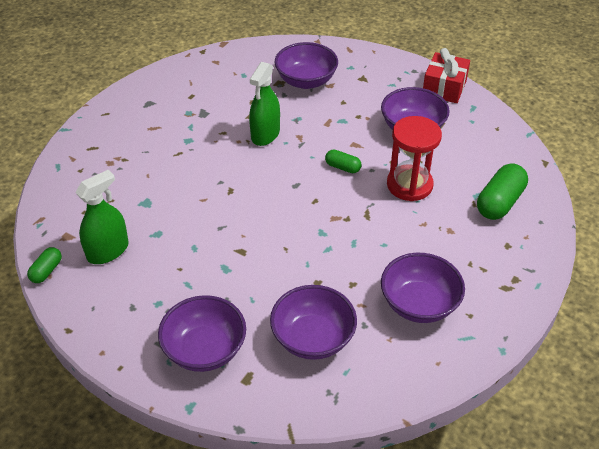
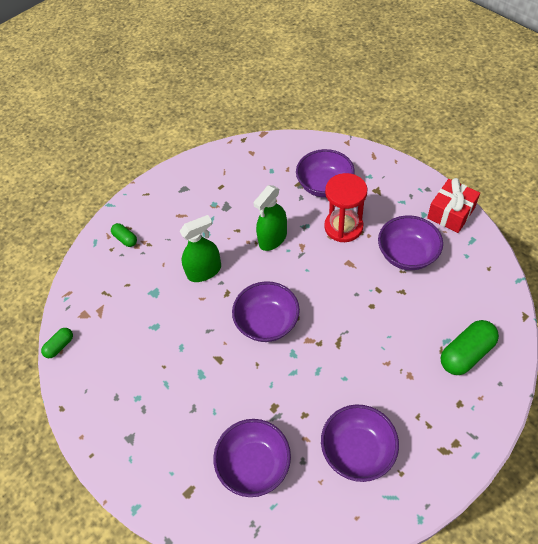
camera: 20 degrees right, 10 degrees up
(108, 251) = (111, 336): green spray bottle -> green spray bottle (204, 271)
(205, 349) = (162, 454): purple bowl -> purple bowl (267, 322)
(342, 167) = (331, 286): green capsule -> green capsule (125, 239)
(409, 185) = (386, 317): red hourglass -> red hourglass (343, 227)

